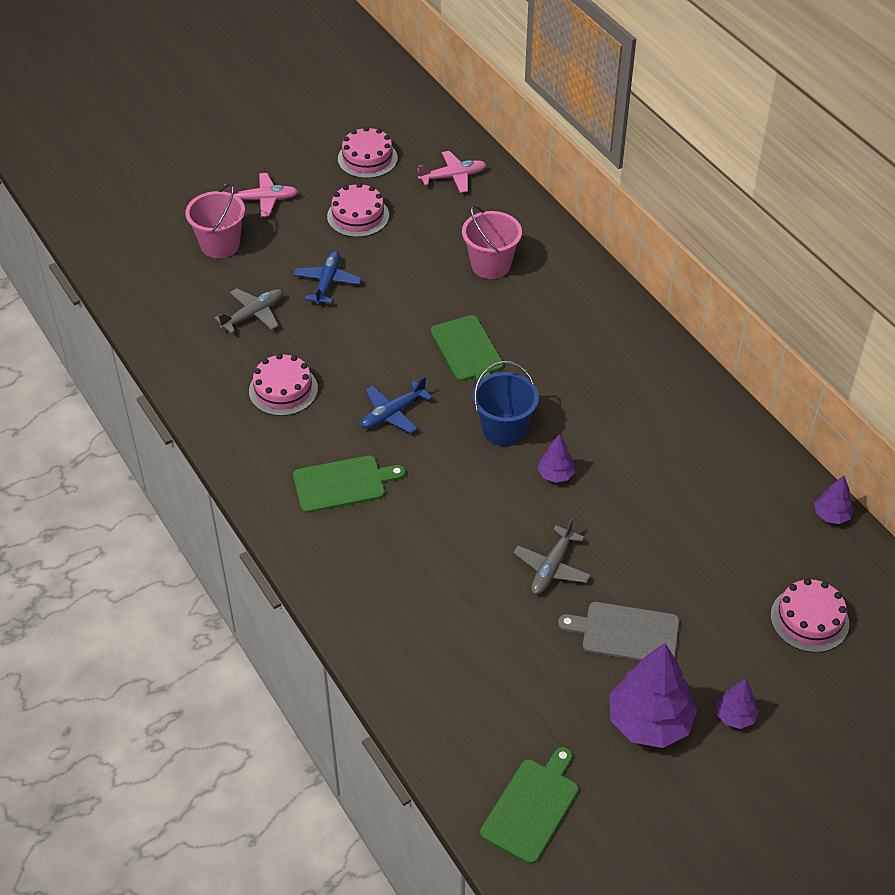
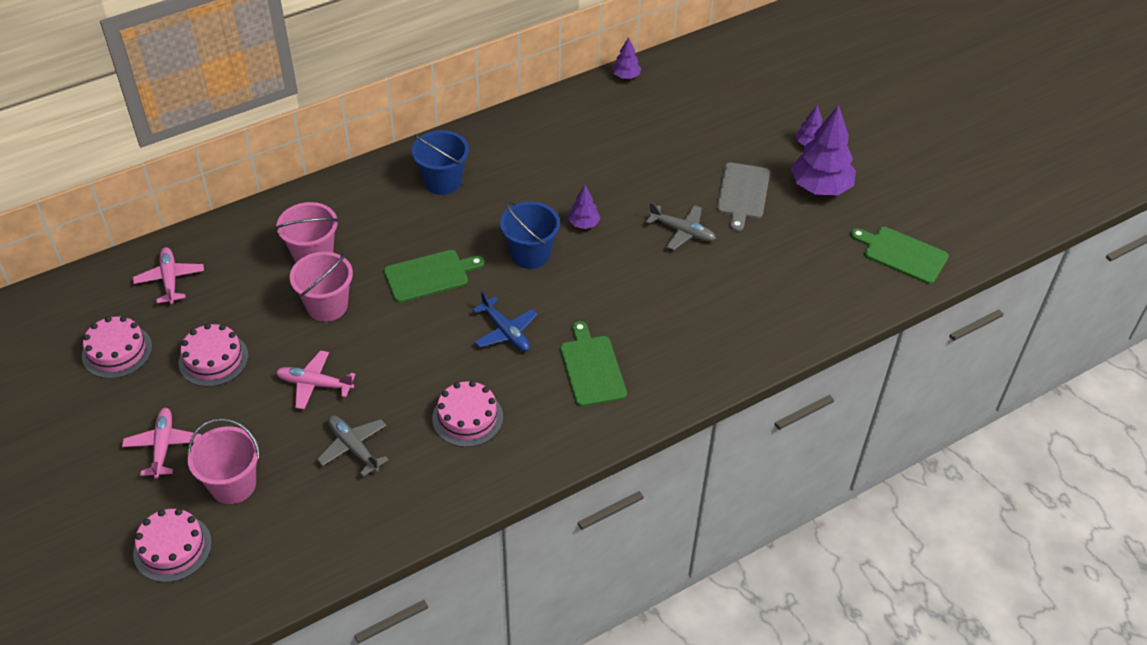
camera: 90 degrees left, 0 degrees up
(327, 282) = (315, 384): blue plane -> pink plane
(424, 281) = (327, 306): none -> pink bucket
(609, 353) = (442, 181): none -> blue bucket
(809, 619) = (722, 98): pink cake -> pink cake (172, 548)

